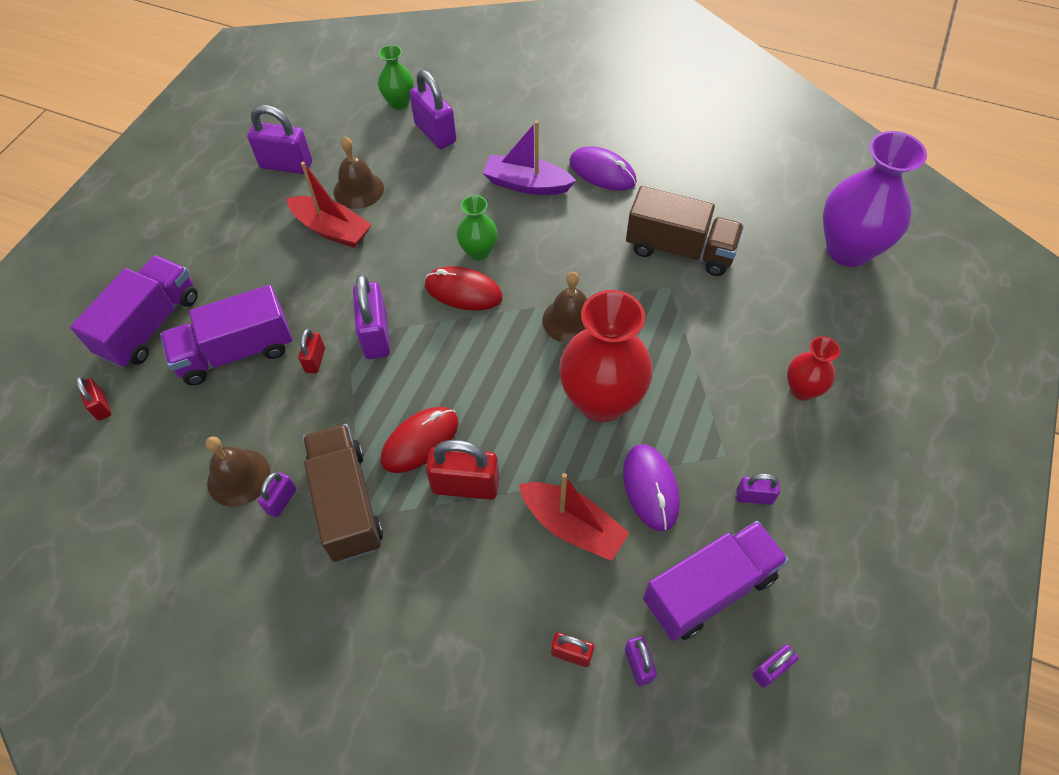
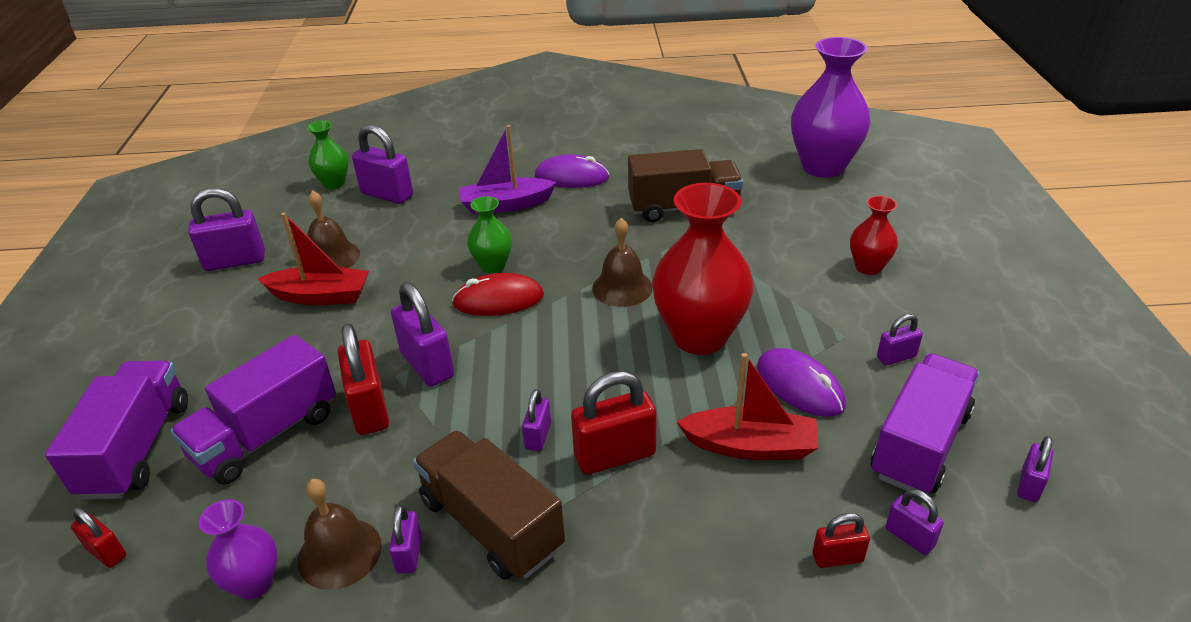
camera: 25 degrees left, 20 degrees down
(177, 475) = (254, 583): none -> purple vase
(315, 360) = (369, 409): red padlock -> red padlock, size x1.83
(420, 441) = (538, 436): red mouse -> purple padlock

